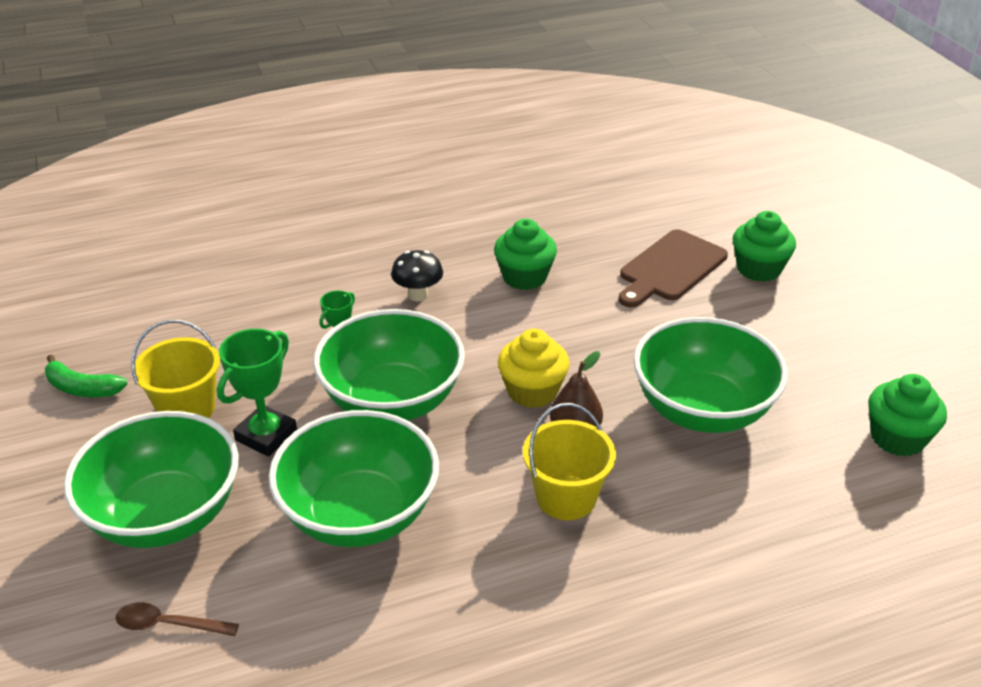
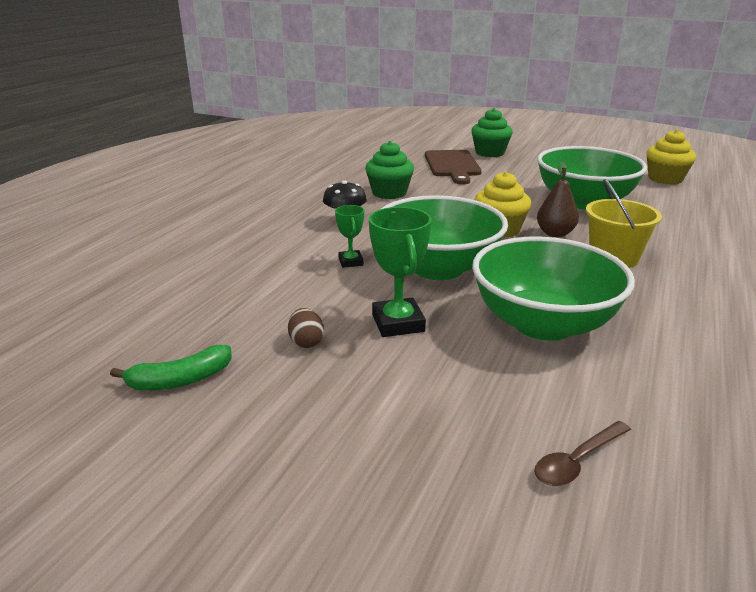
camera: 45 degrees left, 10 degrees down
(165, 515) = (426, 405): green bowl -> none
(187, 409) = (306, 342): yellow bucket -> brown egg
(897, 438) = (665, 179): green cupcake -> yellow cupcake

